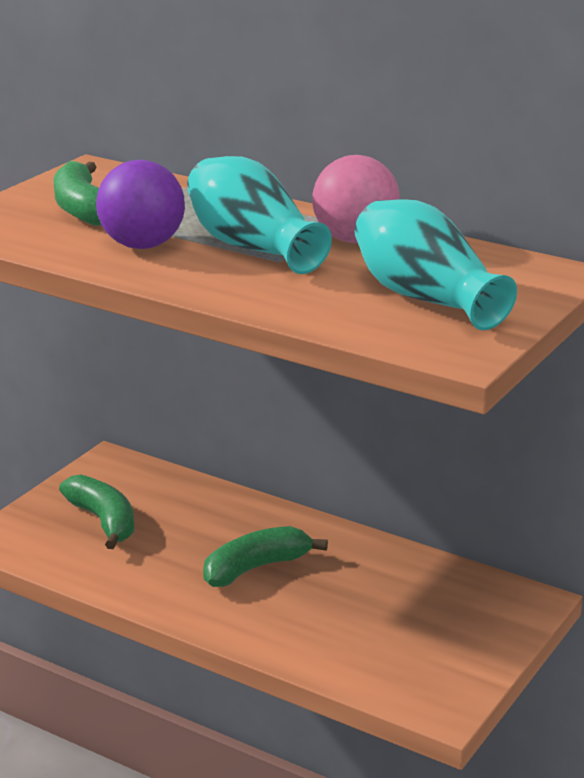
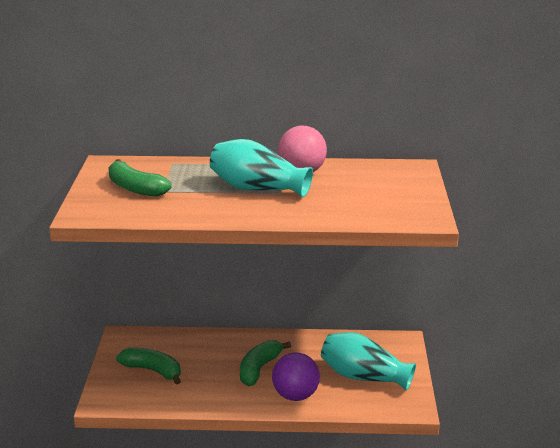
camera: 30 degrees left, 0 degrees up
(142, 245) = (198, 201): purple ball -> purple ball (295, 395)
(425, 298) = (375, 195): turquoise vase -> turquoise vase (363, 377)

